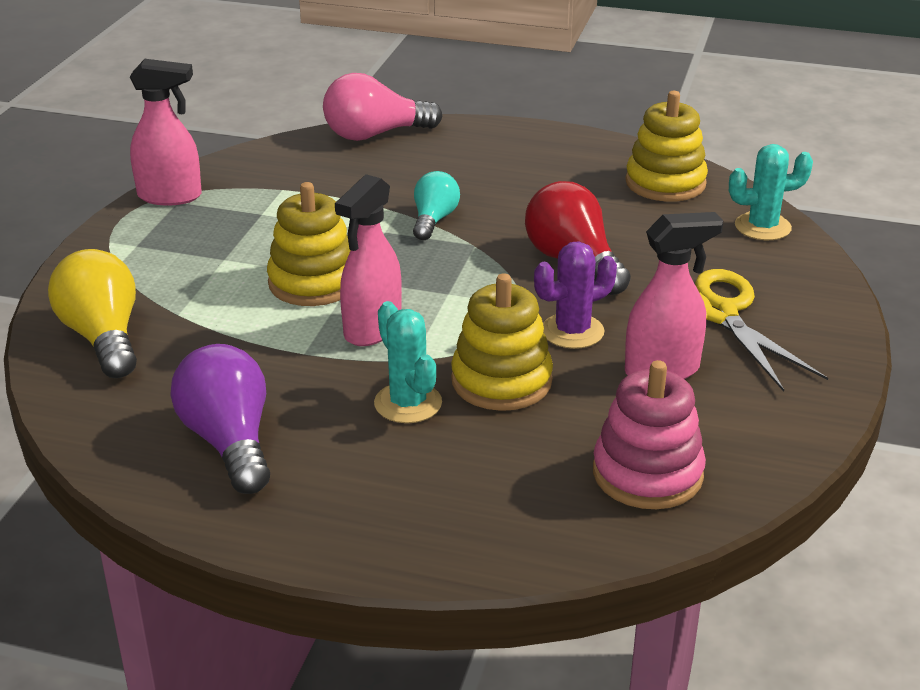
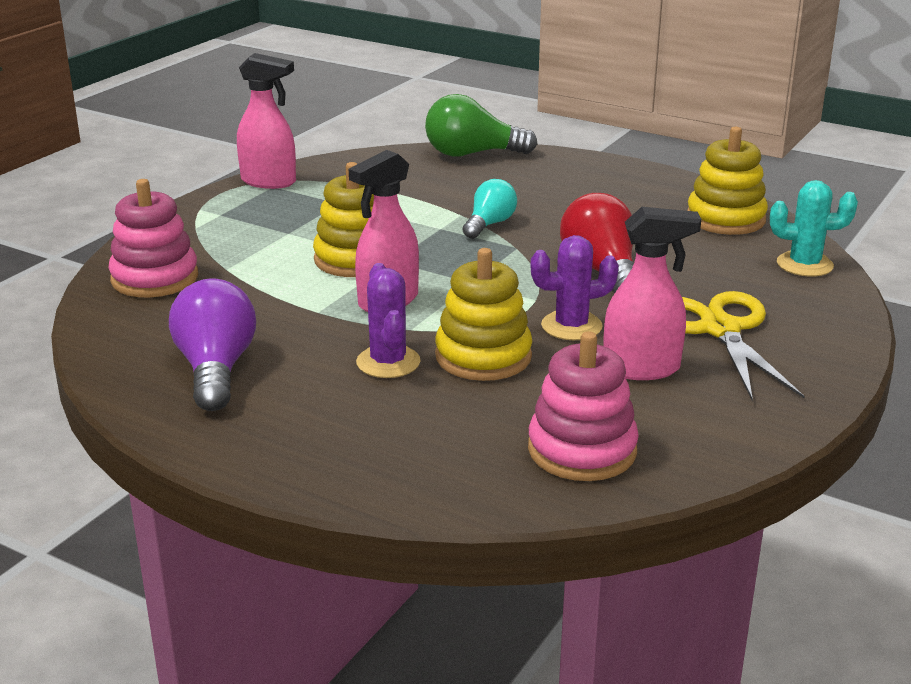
camera: 15 degrees right, 5 degrees down
(103, 338) = (155, 278): yellow light bulb -> pink stacking toy
(375, 135) = (472, 154): pink light bulb -> green light bulb
(408, 403) = (388, 362): turquoise cactus -> purple cactus

